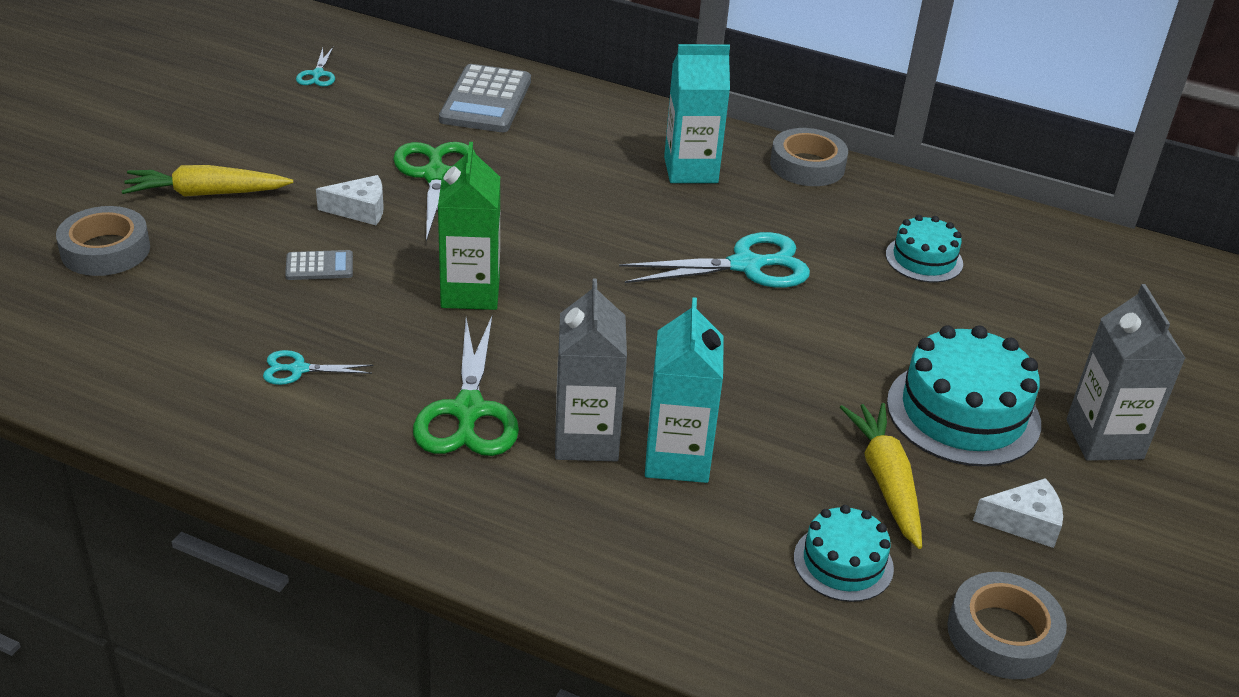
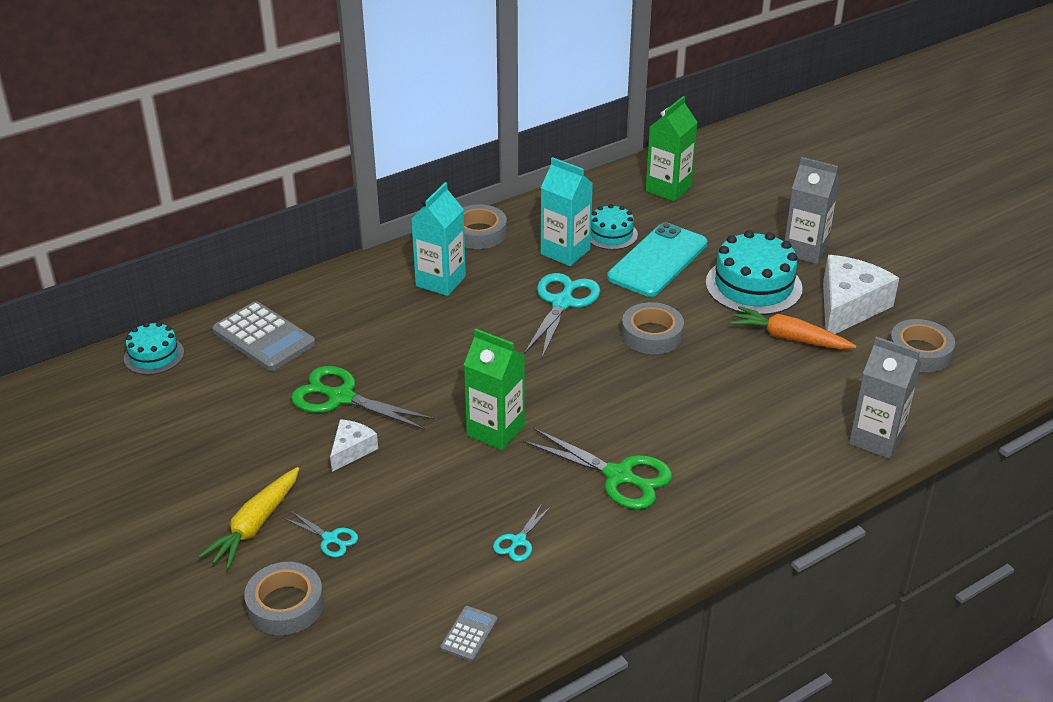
camera: 55 degrees left, 0 degrees up
(317, 74) = (135, 410): turquoise scissors -> turquoise scissors (330, 539)
(319, 266) = (406, 493): grey calculator -> grey calculator (469, 634)
(586, 439) = (680, 435): grey carton -> grey carton (876, 439)
(677, 458) = (721, 406): turquoise carton -> turquoise carton (565, 252)
(761, 354) = (652, 334): none -> grey tape
(843, 563) = (841, 381): turquoise cake -> turquoise cake (154, 355)
(886, 482) = (789, 338): yellow carrot -> orange carrot
(916, 313) = (658, 260): none -> turquoise phone
(1024, 522) = (848, 307): white cheese -> white cheese, size x1.92
(1079, 274) = (668, 189): none -> green carton

